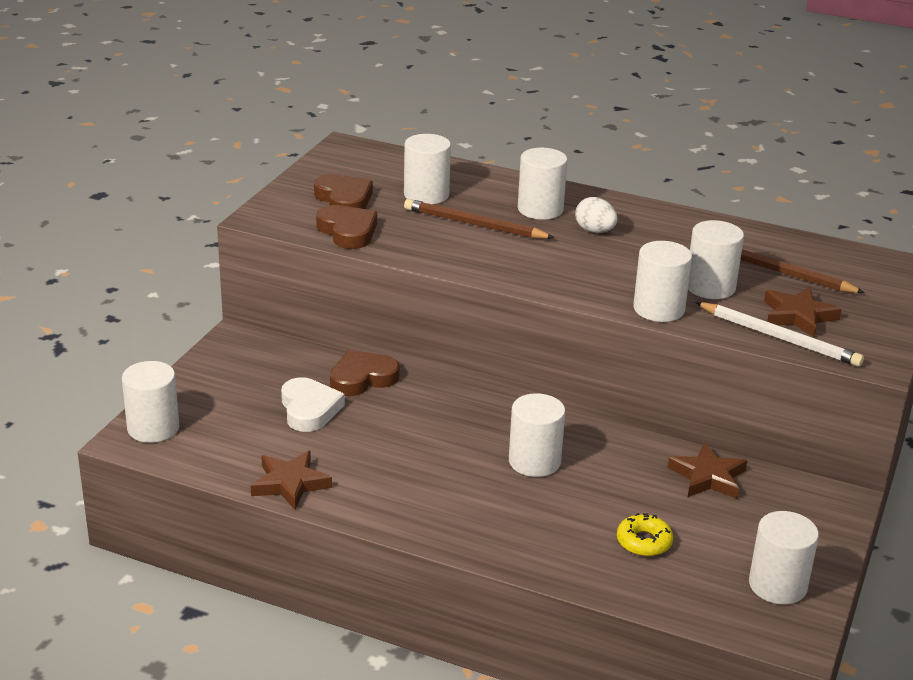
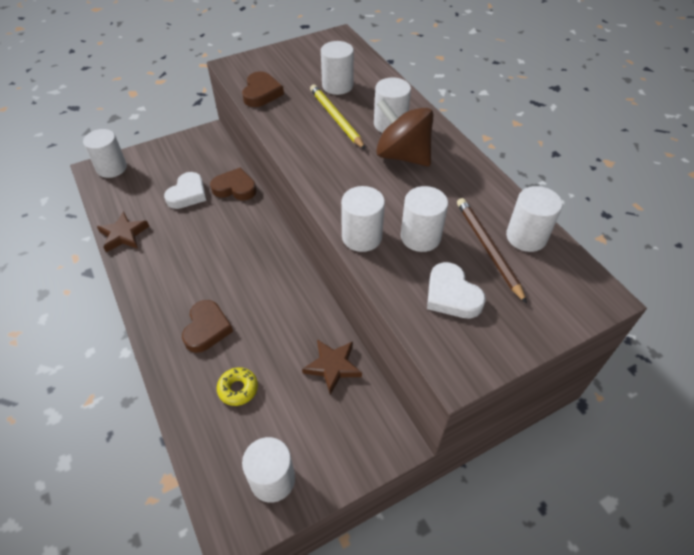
camera: 40 degrees right, 20 degrees up
(344, 199) = (289, 71): brown heart -> brown heart (207, 328)
(475, 224) = (336, 118): brown pencil -> yellow pencil
(534, 461) = (251, 293): white cylinder -> white cylinder (526, 237)
(594, 231) = (402, 155): white egg -> brown spinning top
(779, 338) = (412, 306): white pencil -> none
(798, 316) = (452, 295): brown star -> white heart

